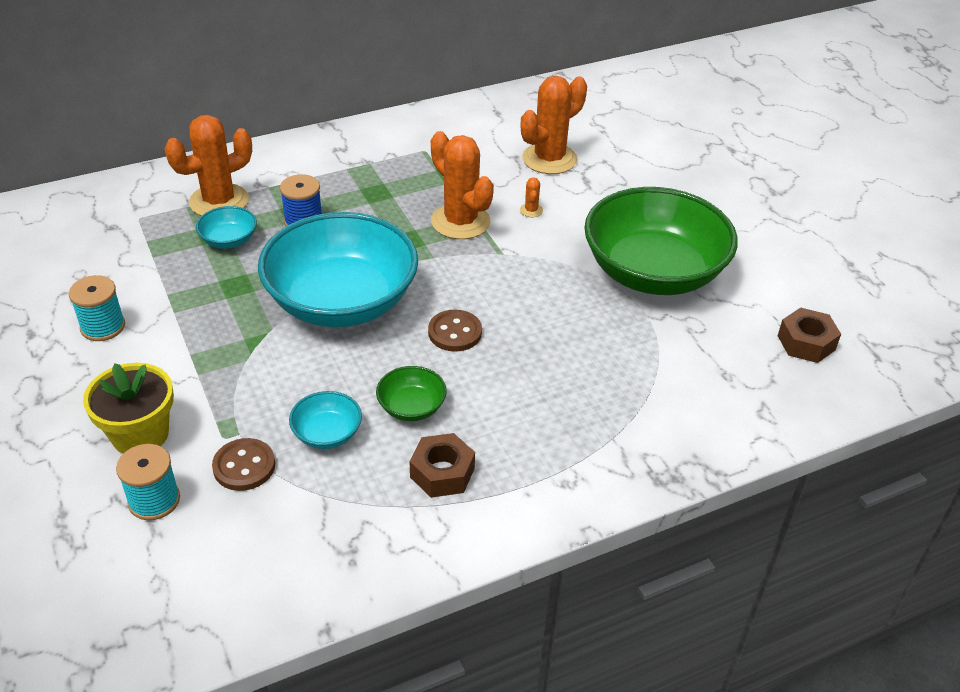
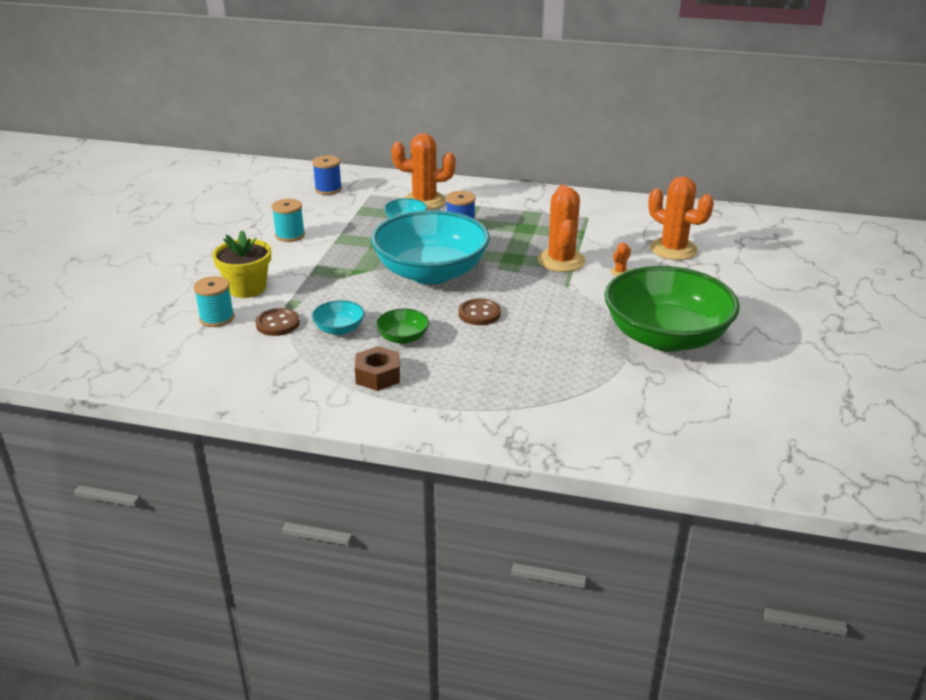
camera: 40 degrees right, 10 degrees down
(71, 232) = (328, 189): none -> blue spool
(549, 159) = (673, 249): orange cactus -> orange cactus turned 45 degrees clockwise
(806, 343) = (735, 424): brown nut -> none

